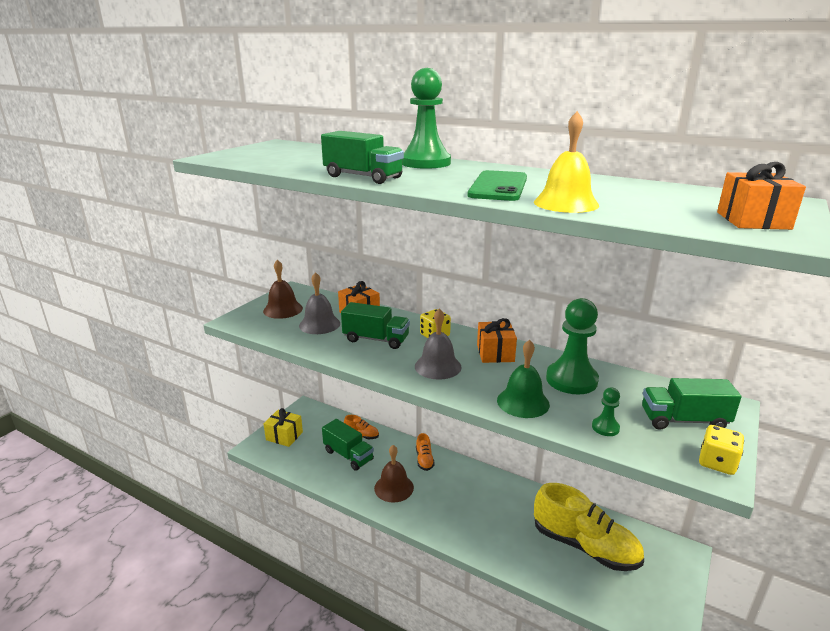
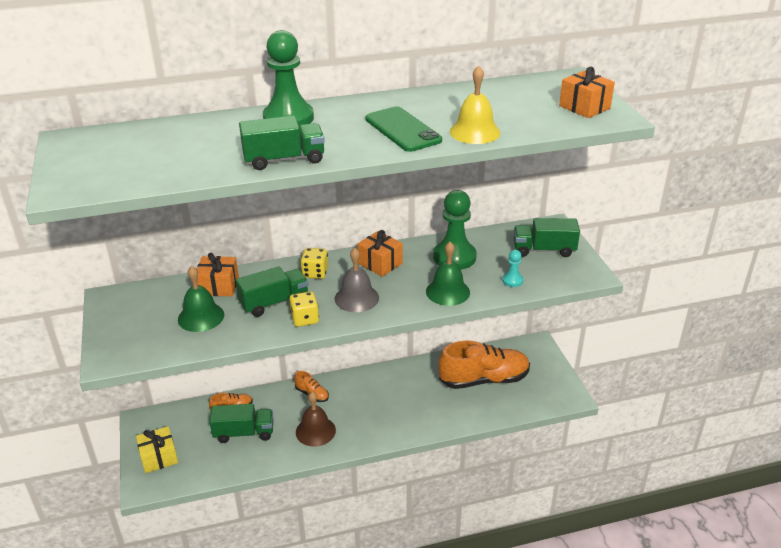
camera: 45 degrees left, 10 degrees up
(283, 309) = (137, 322): brown bell -> none
(319, 324) = (201, 317): grey bell -> green bell
(585, 546) = (484, 379): yellow shoe -> orange shoe
(605, 427) = (512, 280): green pawn -> turquoise pawn
(684, 420) = (544, 250): green truck -> green truck turned 45 degrees clockwise
(717, 463) = (585, 268): yellow dice -> yellow dice (305, 319)

